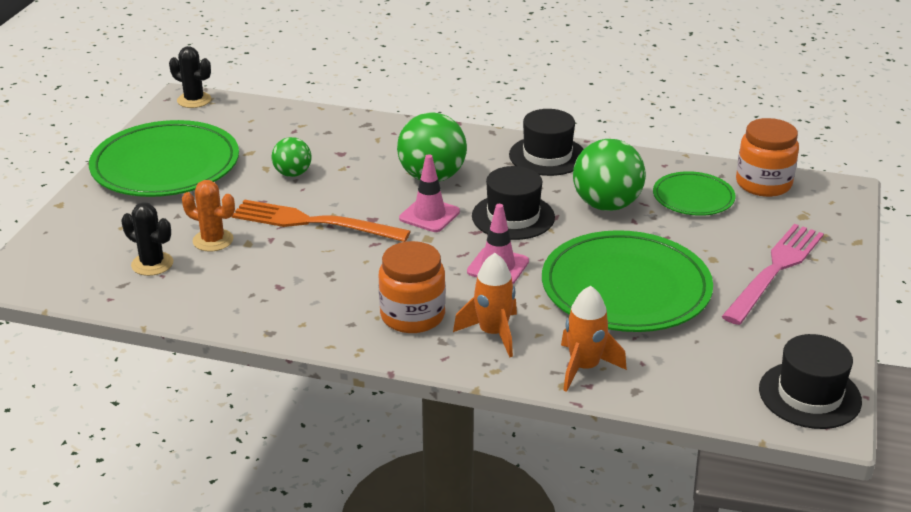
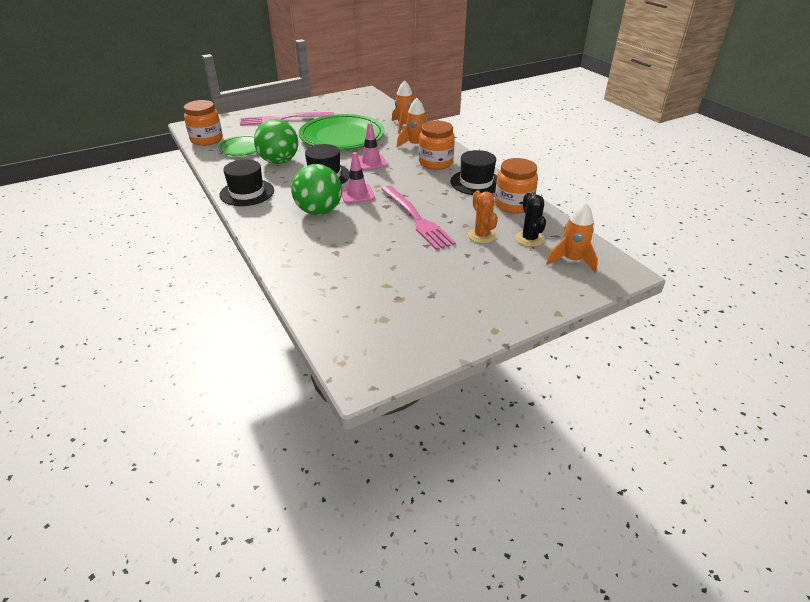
camera: 135 degrees left, 5 degrees up
(80, 262) = (571, 260): none -> orange rocket
(165, 165) = (453, 307): green plate -> none
(194, 100) = (355, 369): black cactus -> none
(218, 302) = (513, 204): none -> orange jar
(292, 174) = (384, 253): green ball -> none
(314, 222) = (416, 218): orange fork -> pink fork
(809, 395) = (355, 97): black hat -> black hat (476, 182)

